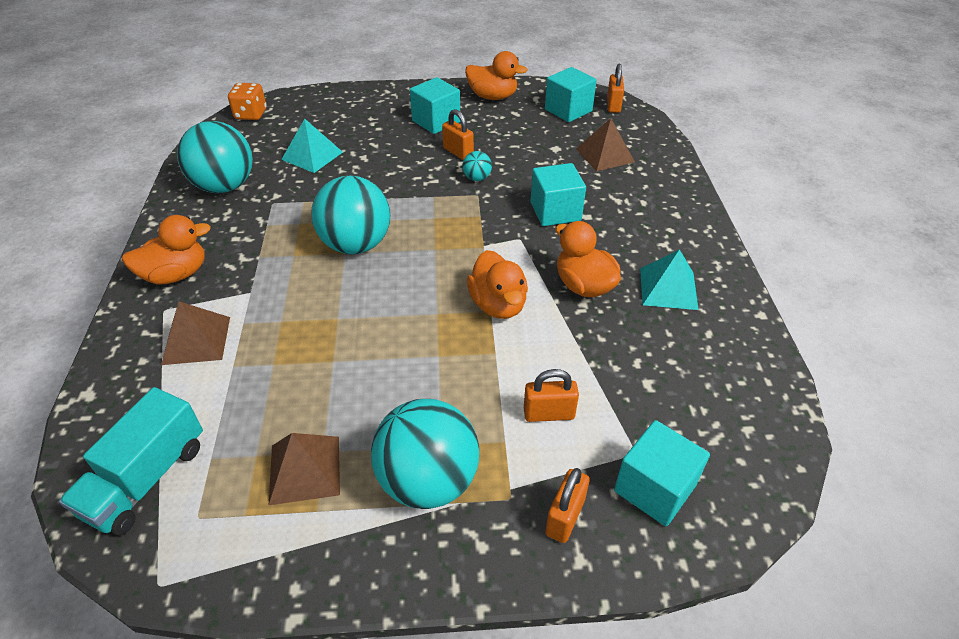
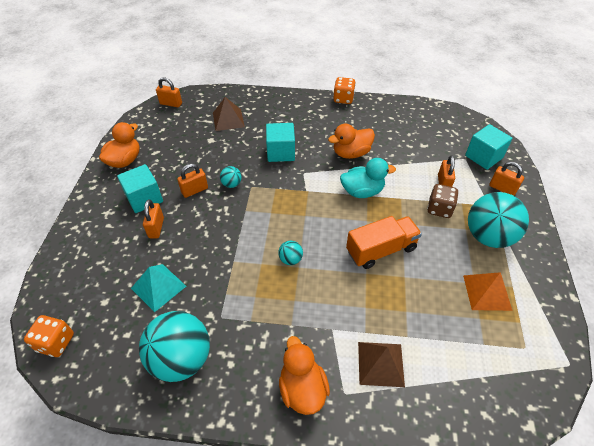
camera: 80 degrees left, 5 degrees up
(146, 479) = (503, 382): turquoise truck -> none
(305, 469) = (487, 292): brown pyramid -> orange pyramid
(356, 245) = (290, 259): turquoise ball -> turquoise ball, size x0.44
(381, 332) = (381, 250): none -> orange truck
(393, 138) = (156, 228): none -> orange padlock
(482, 406) = (439, 209): none -> brown dice
(498, 305) = (362, 191): orange duck -> turquoise duck
(568, 110) = (166, 125): turquoise cube -> none
(668, 288) = (357, 123): turquoise pyramid -> none
(727, 265) = (343, 99): none -> orange dice

